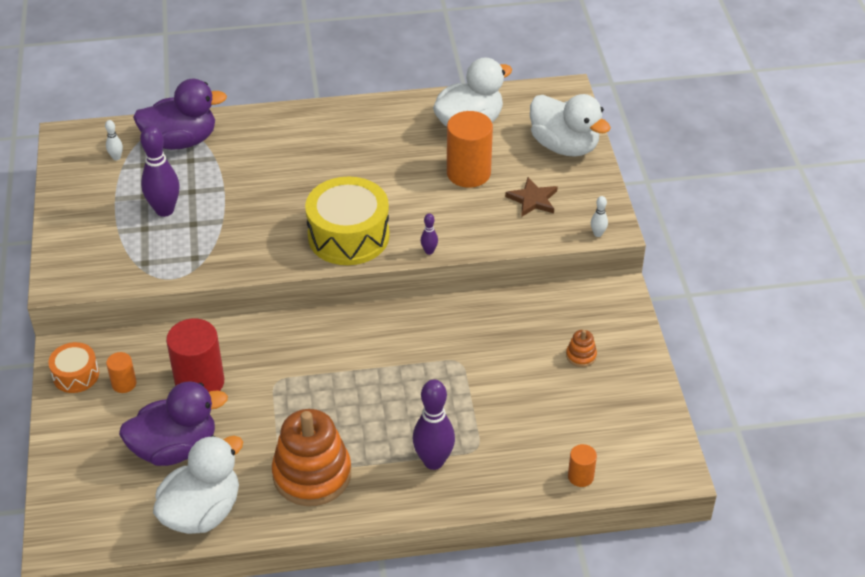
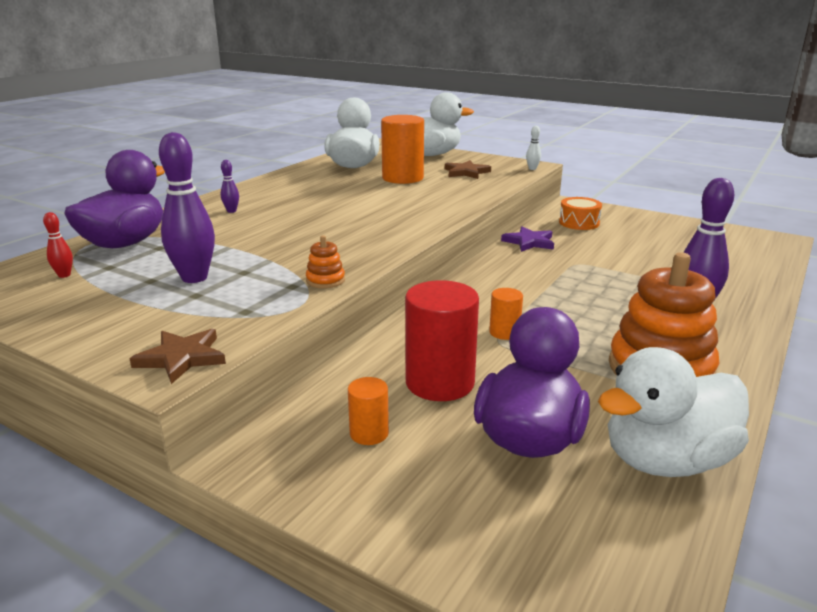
camera: 50 degrees left, 20 degrees down
(76, 278) = (182, 358): none -> brown star
(76, 375) = (298, 465): orange drum -> orange drum (579, 223)
(116, 157) = (64, 275): white bowling pin -> red bowling pin
(202, 512) = (666, 461): white duck -> white duck turned 105 degrees counterclockwise
(348, 236) = (394, 224): yellow drum -> none
(429, 251) = (465, 208): purple bowling pin -> purple bowling pin (231, 211)
(479, 312) = (529, 242): none -> purple star
(580, 476) = (762, 266): orange cylinder -> orange cylinder (504, 332)
(581, 356) = (622, 229): orange stacking toy -> orange stacking toy (325, 280)

